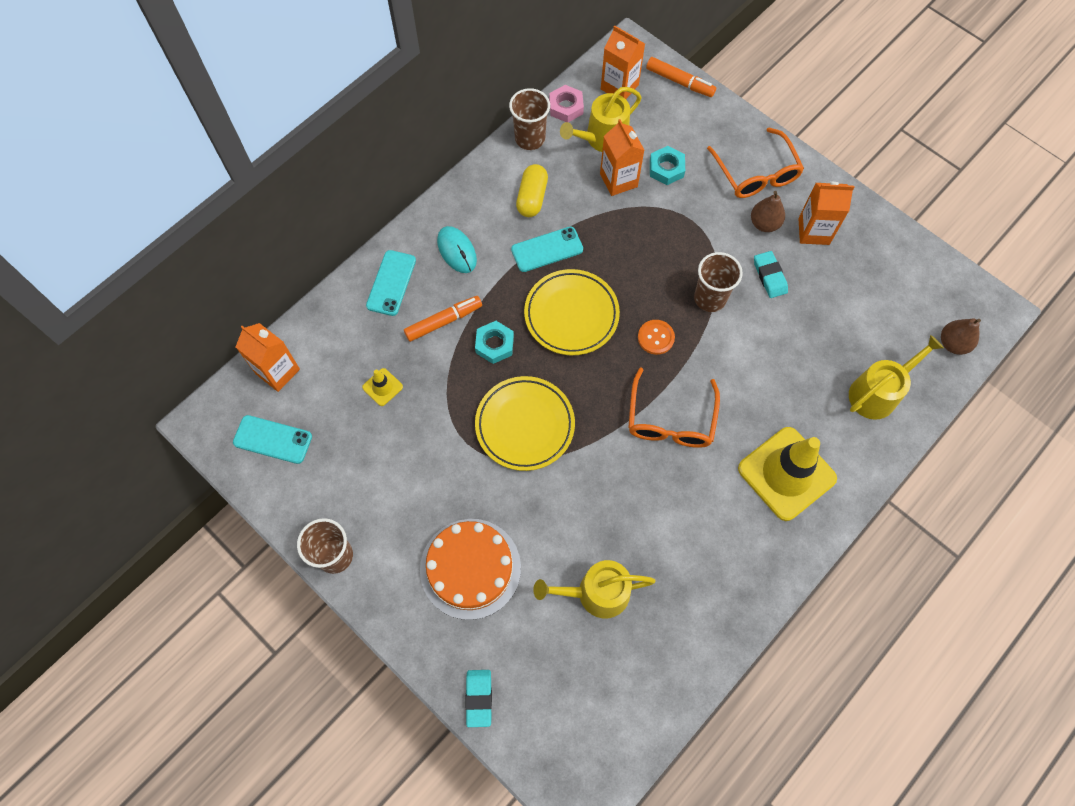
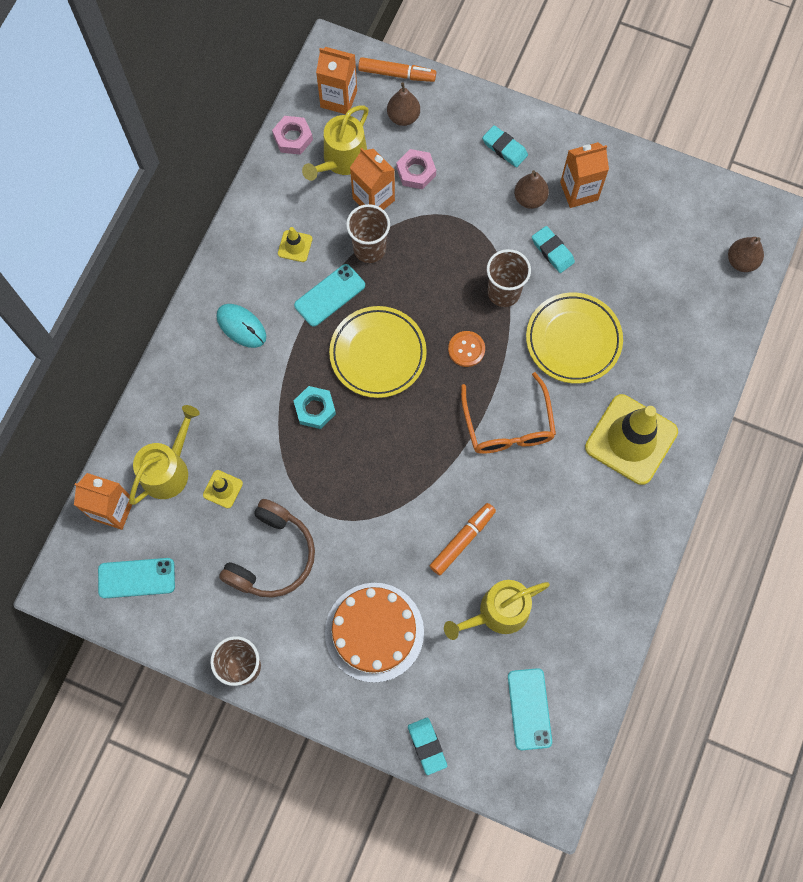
camera: 20 degrees left, 5 degrees up
(391, 283) = (189, 381): turquoise phone -> turquoise phone (529, 709)
(402, 463) = (272, 556): none -> brown headphones
(444, 321) = (256, 403): orange marker -> orange marker (462, 540)
(525, 425) = (374, 478): yellow plate -> yellow plate (573, 340)
(530, 138) = (269, 184): brown cup -> brown cup (369, 249)
(532, 198) = (295, 246): yellow capsule -> yellow traffic cone
(666, 168) = (416, 172): turquoise nut -> pink nut
(672, 119) = (403, 117): none -> brown pear
(756, 173) = (504, 148): orange glasses -> turquoise eraser
(877, 393) = (688, 333): yellow watering can -> yellow watering can (168, 470)

